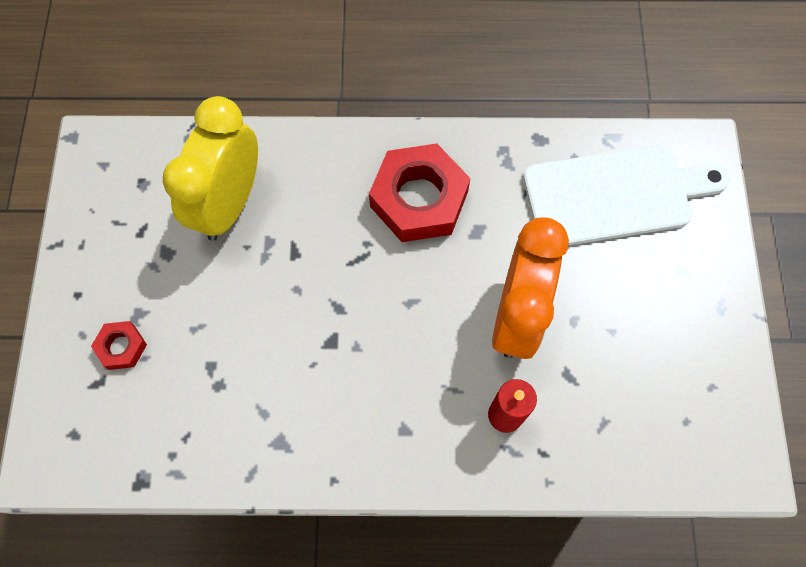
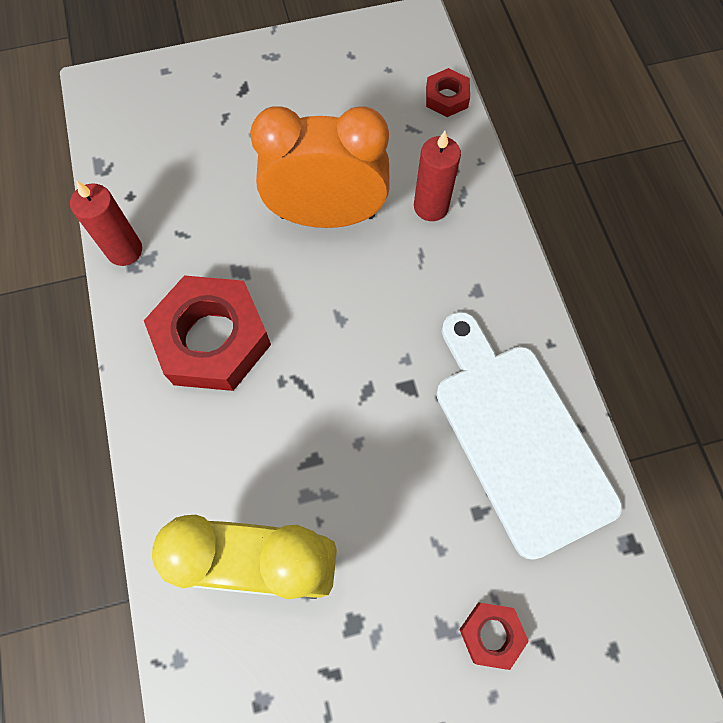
camera: 105 degrees left, 0 degrees up
(520, 146) = (124, 250): none -> red candle
(614, 195) = (170, 154): white cutting board -> white cutting board (519, 438)
(638, 473) = (446, 97): none -> red nut

